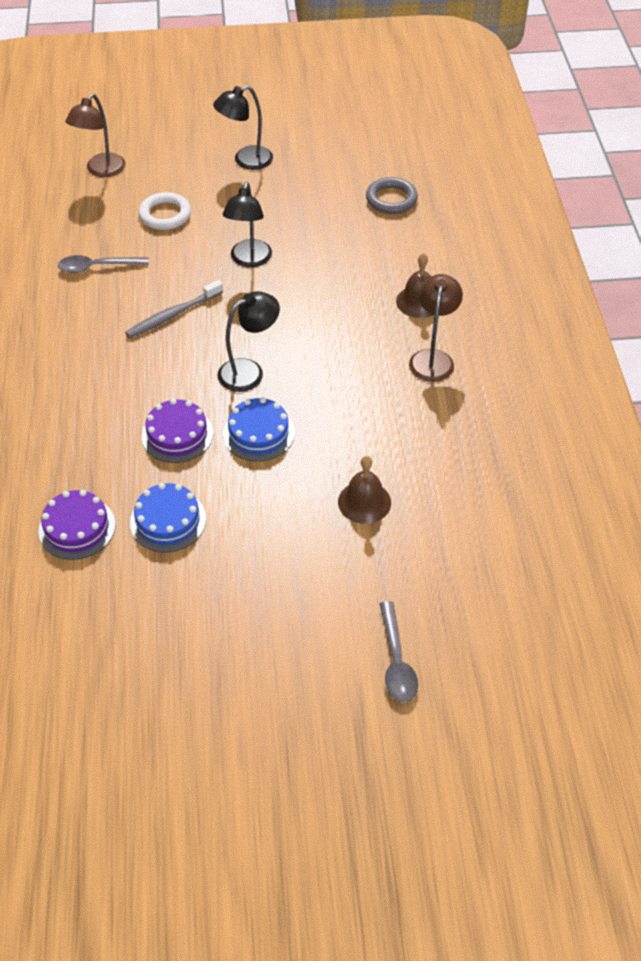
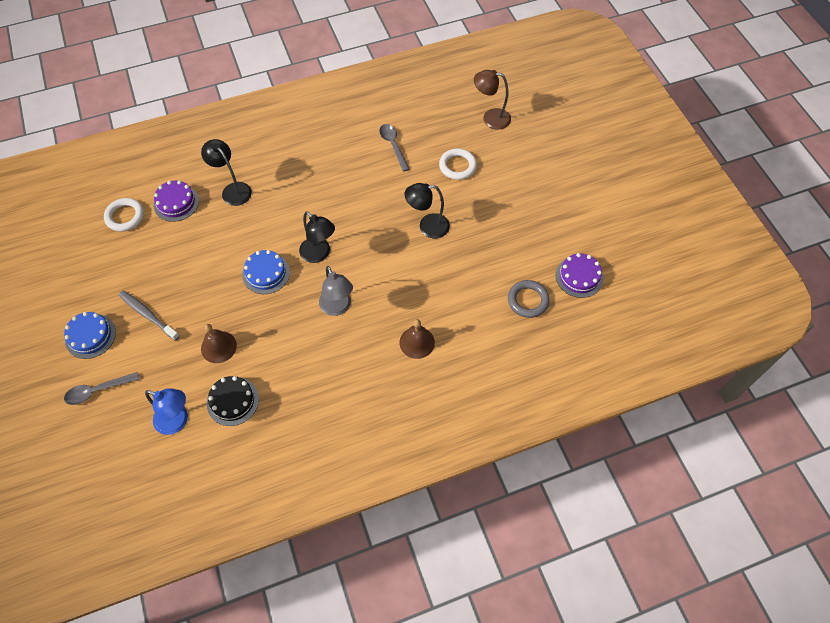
camera: 75 degrees right, 10 degrees up
(71, 601) = (125, 216): none -> white ring
(168, 521) = (188, 245): blue cake -> blue cake (90, 336)
(173, 315) = (360, 198): grey toothbrush -> grey toothbrush (148, 315)
(177, 435) = (256, 230): purple cake -> purple cake (579, 277)
(246, 161) = (536, 196): black lamp -> black lamp (233, 190)
(343, 366) = (337, 308): none -> grey lamp
(432, 358) = (360, 363): brown lamp -> none
(455, 496) = (233, 401): none -> black cake
(472, 562) = (177, 421): none -> blue lamp

